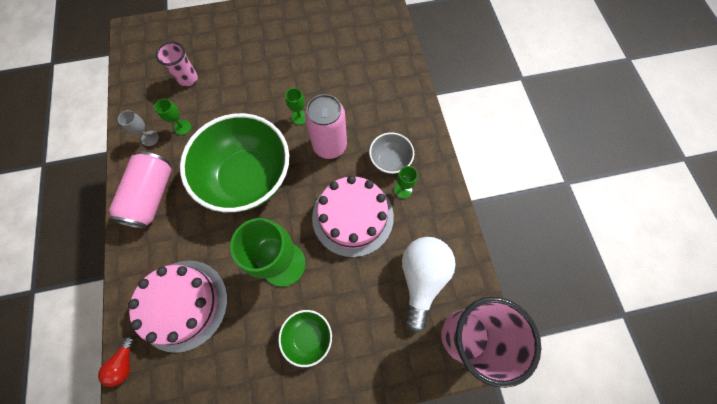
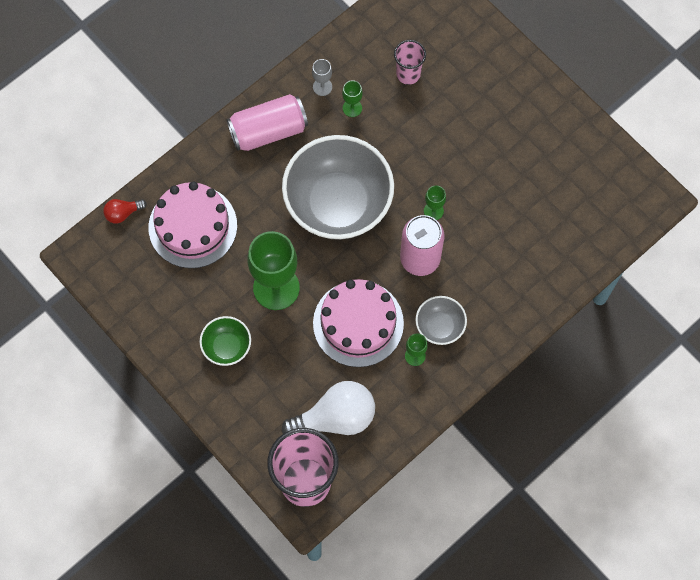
camera: 60 degrees right, 0 degrees up
(248, 178) = (338, 204): green bowl -> grey bowl

